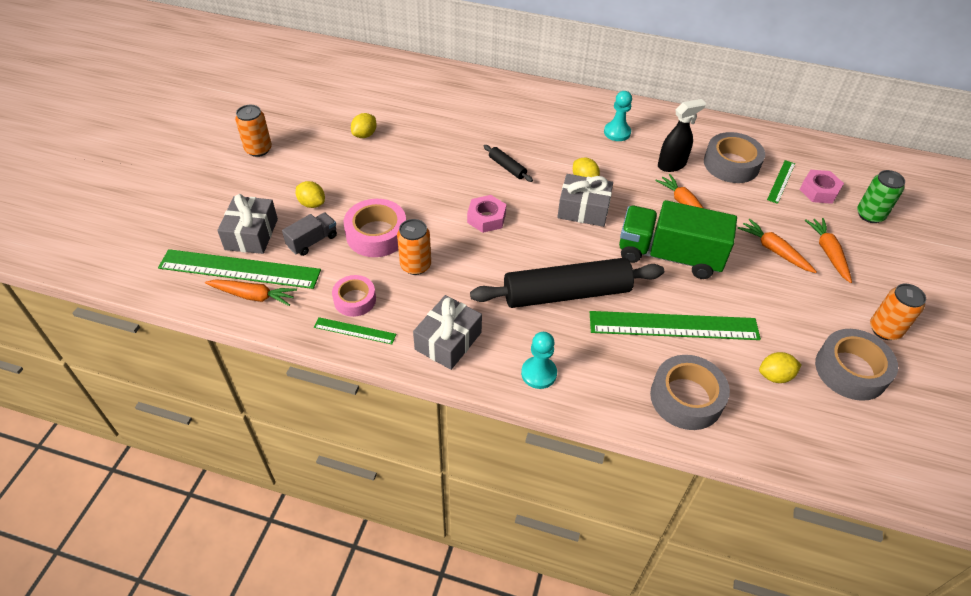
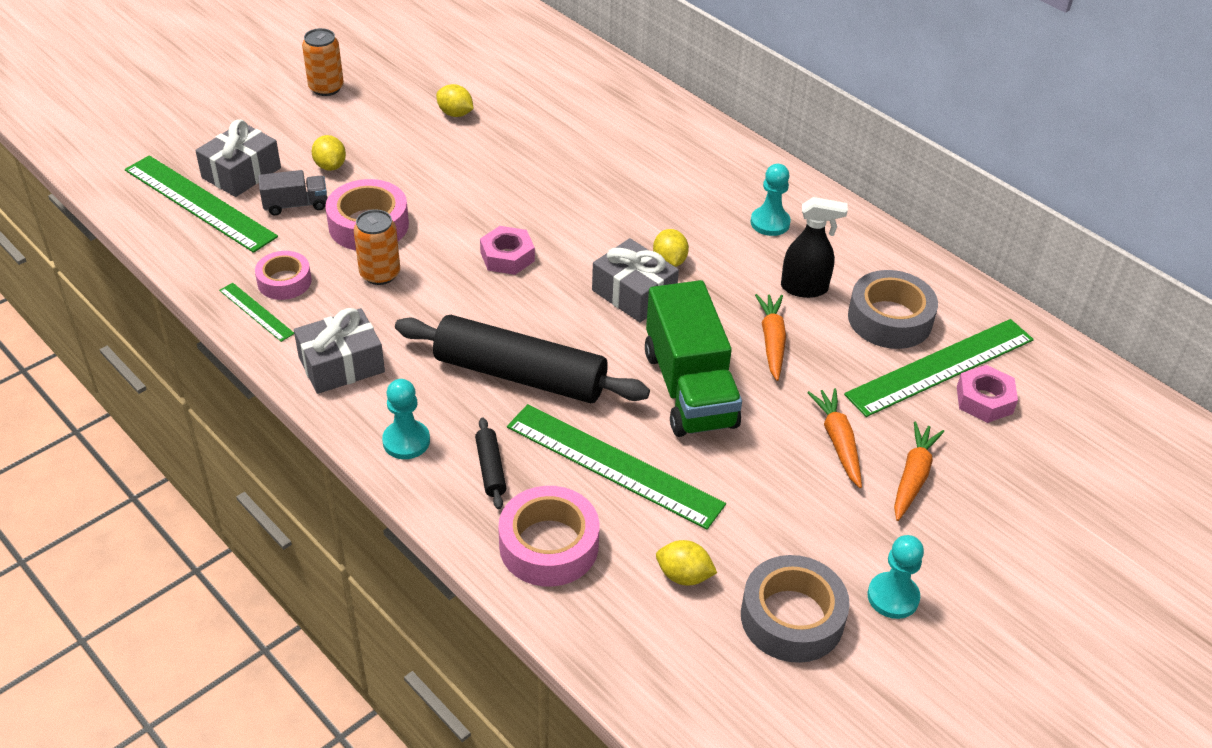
camera: 30 degrees right, 5 degrees down
(253, 296) = (189, 234): orange carrot -> none
(365, 135) = (455, 114): yellow lemon -> yellow lemon turned 60 degrees clockwise
(507, 167) = (587, 211): black rolling pin -> black rolling pin (490, 468)
(669, 256) = (689, 388): green truck -> green truck turned 150 degrees counterclockwise
(686, 398) = (549, 545): grey tape -> pink tape
(781, 181) = (940, 367): green ruler -> green ruler, size x2.07
(870, 215) = (1029, 459): green can -> none
(884, 329) = (893, 597): orange can -> turquoise pawn

